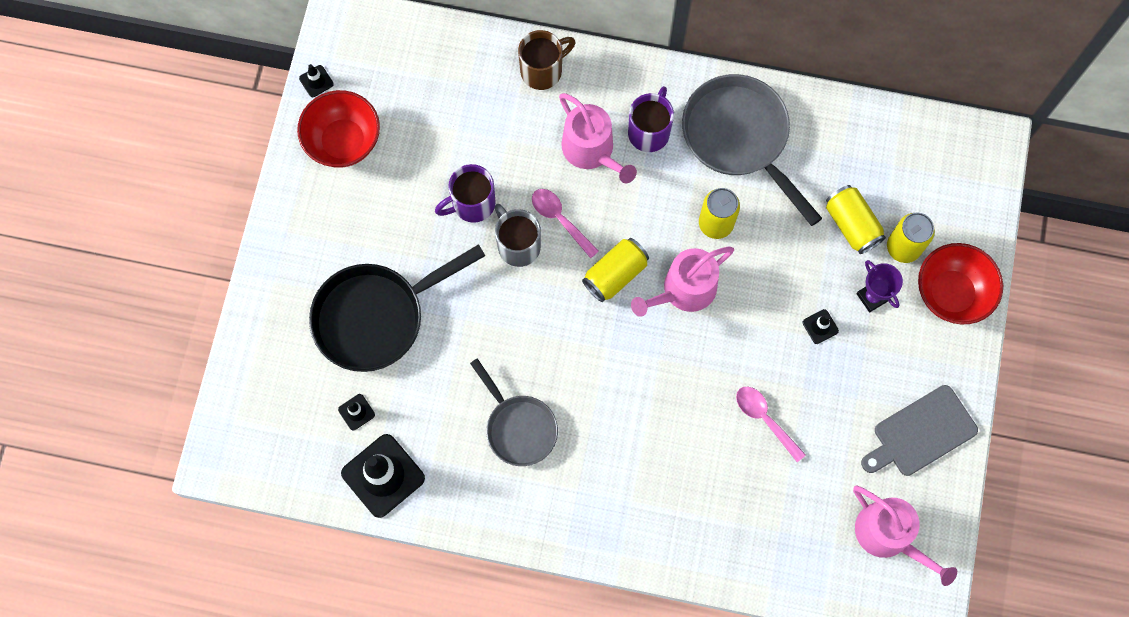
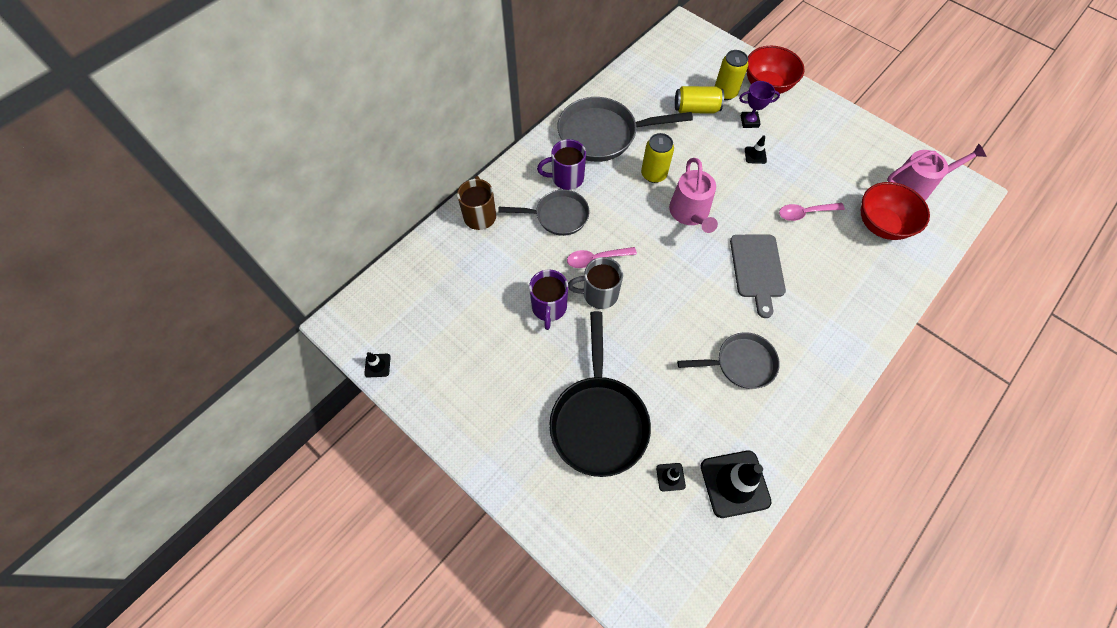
camera: 60 degrees left, 10 degrees down
(343, 141) = (440, 371): red bowl -> red bowl (881, 224)
(592, 150) = (558, 216): pink watering can -> grey pan
(615, 274) = (656, 246): yellow can -> none
(649, 131) = (566, 178): purple mug -> purple mug turned 60 degrees counterclockwise
(921, 433) = (851, 140): grey cutting board -> grey cutting board (757, 269)

